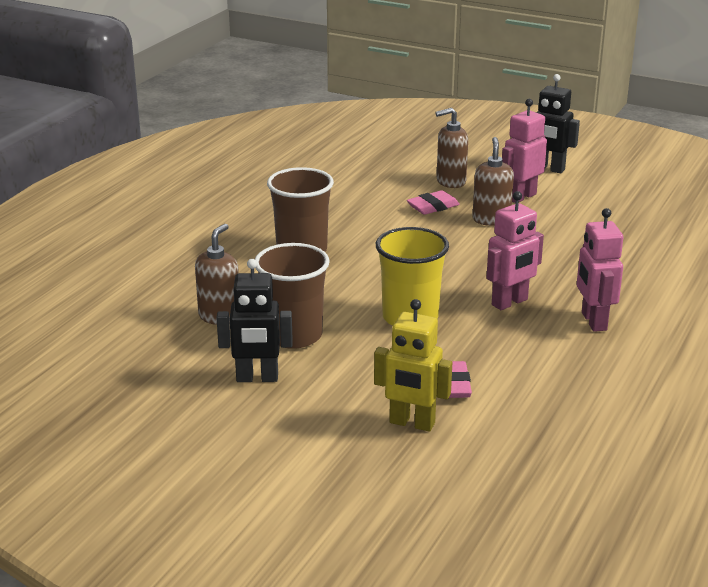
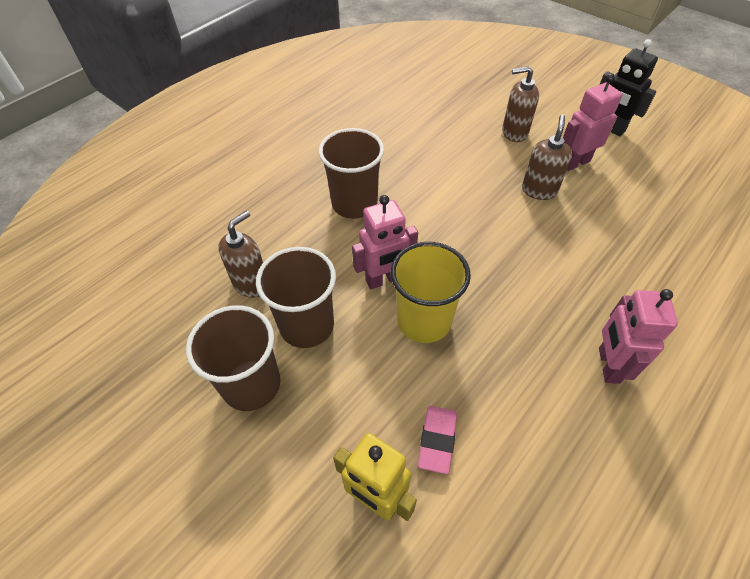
camera: 15 degrees right, 25 degrees up
(257, 378) = (251, 384): black robot -> brown cup
(433, 207) = (489, 164): pink eraser -> none
(510, 302) = (528, 317): pink robot -> pink robot (384, 280)

